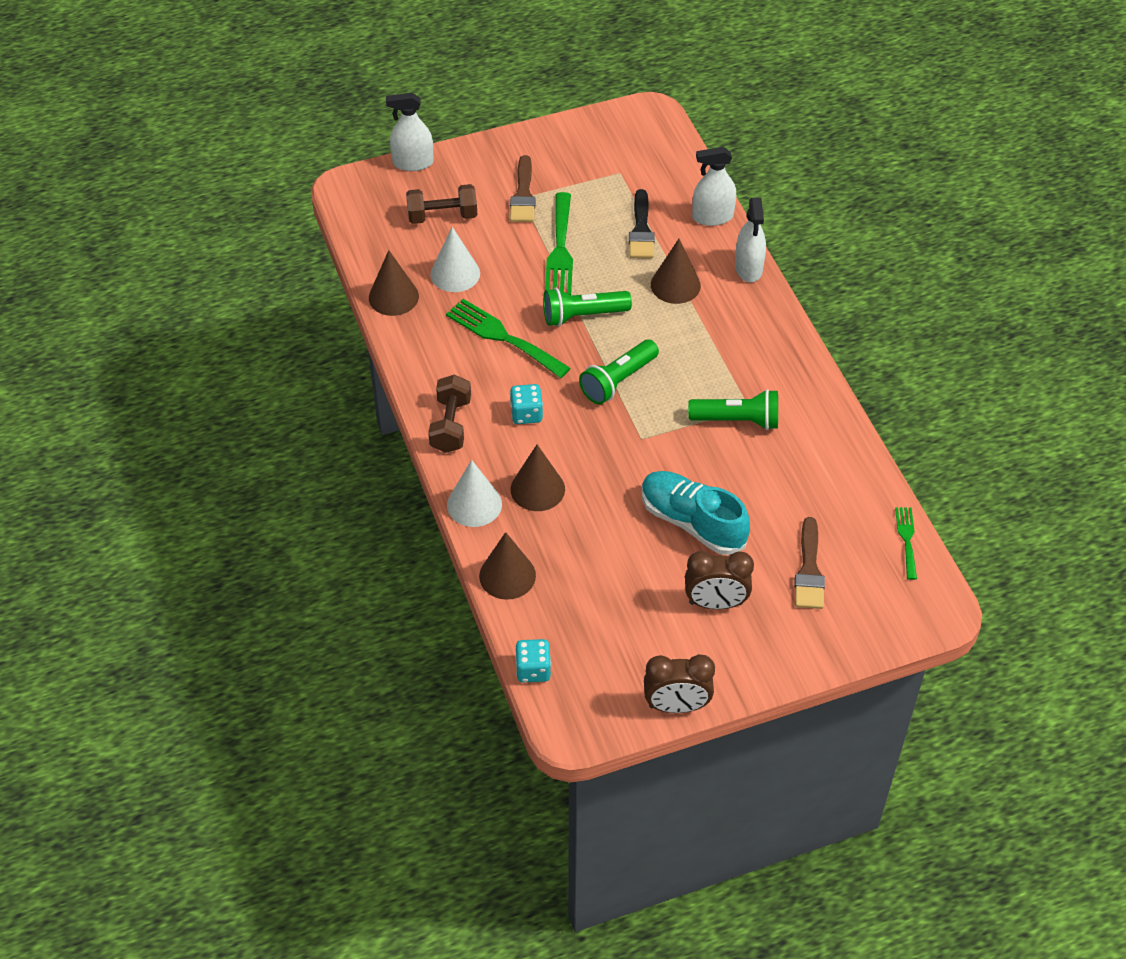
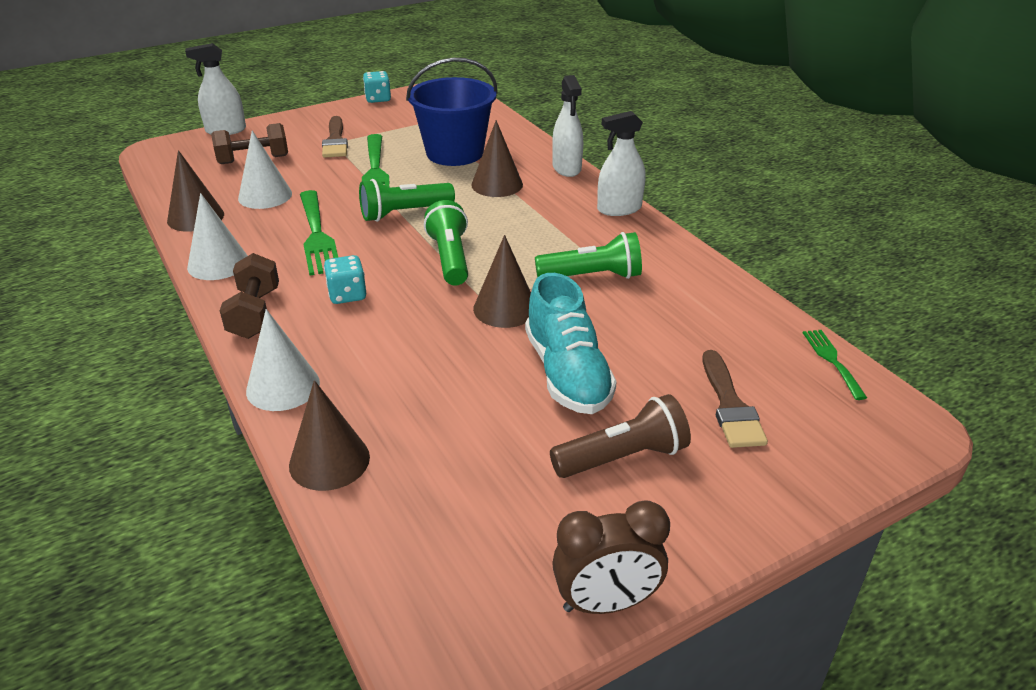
camera: 10 degrees left, 15 degrees down
(417, 361) = (218, 263): none -> white cone
(502, 337) = (317, 236): green fork -> green fork turned 135 degrees counterclockwise
(533, 670) = (374, 581): turquoise dice -> turquoise dice (378, 99)
(537, 489) = (365, 362): brown cone -> brown cone (505, 308)
(618, 381) = (450, 258): green flashlight -> green flashlight turned 135 degrees clockwise
(641, 230) = (454, 153): black brush -> blue bucket
(692, 522) = (567, 373): turquoise shoe -> turquoise shoe turned 135 degrees counterclockwise
(712, 217) = (522, 140): white spray bottle -> white spray bottle (619, 209)
(715, 603) = (623, 457): brown clock -> brown flashlight

